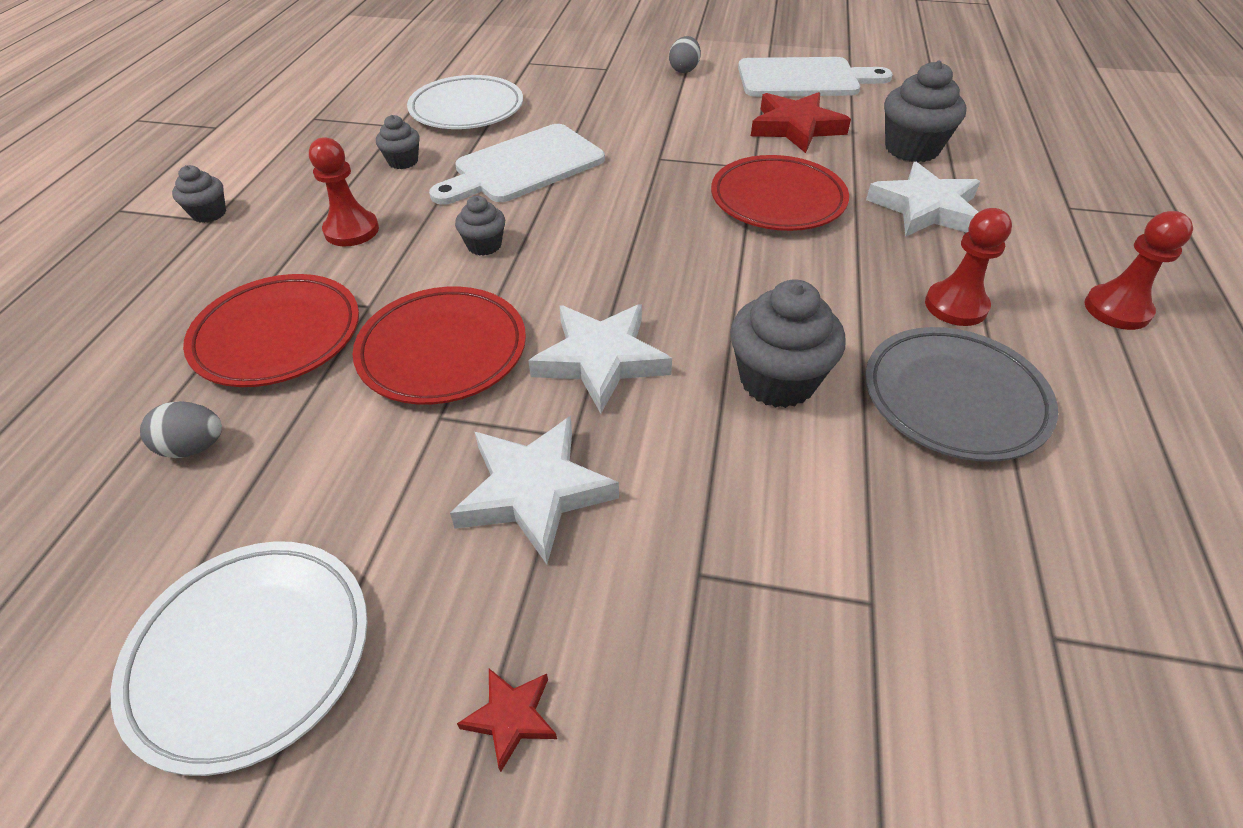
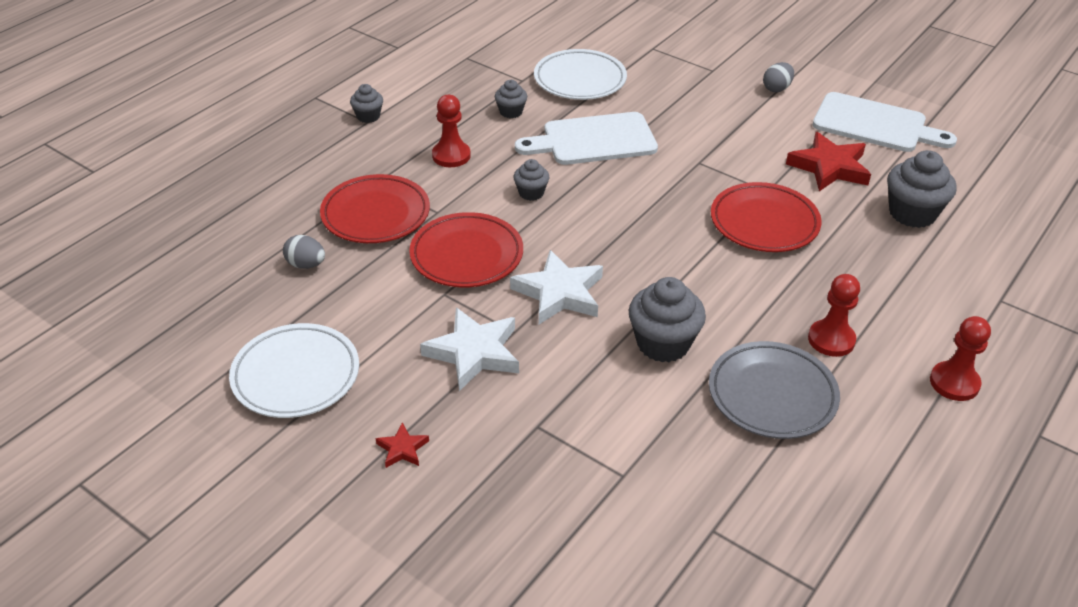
camera: 25 degrees right, 5 degrees down
(925, 208) = (877, 264): white star -> none

